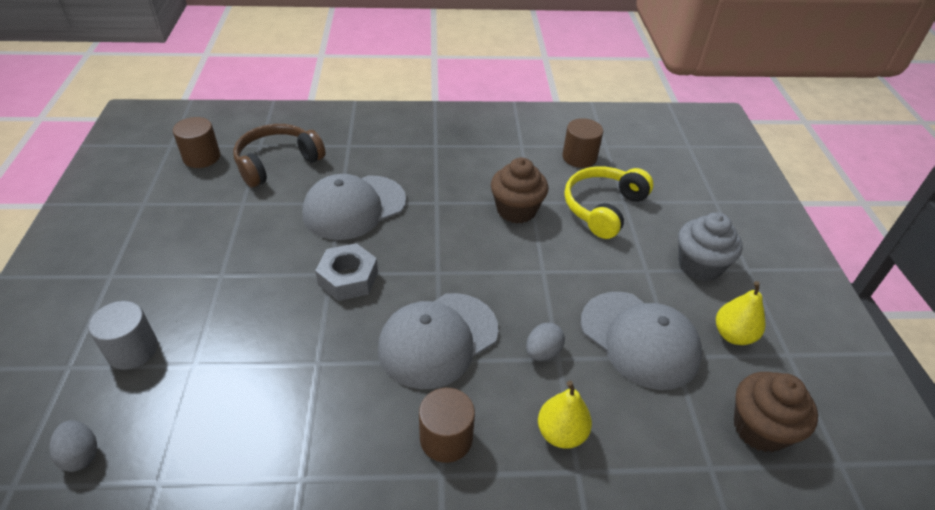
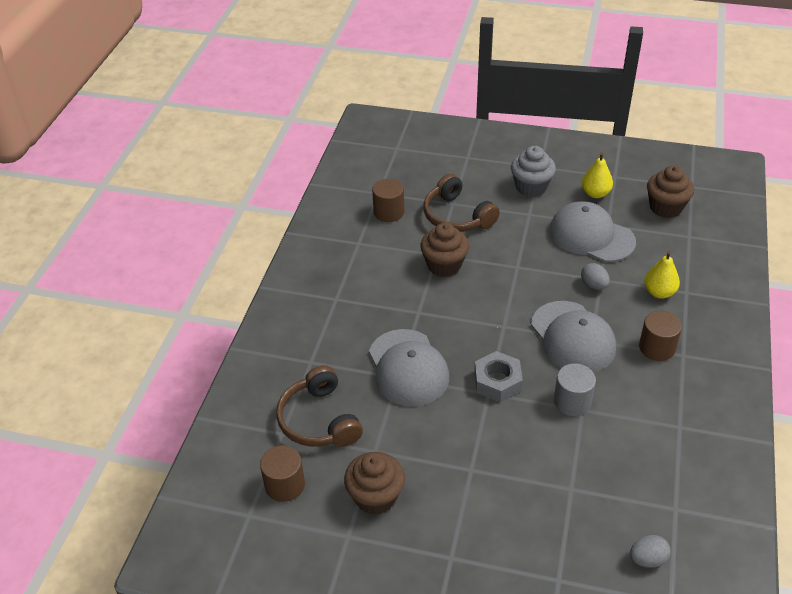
camera: 70 degrees left, 0 degrees up
(132, 350) = (548, 532): grey cylinder -> grey cylinder (572, 401)
(186, 212) = (375, 497): none -> brown cupcake
(603, 208) = (457, 216): yellow headphones -> brown headphones
(639, 339) = (591, 236): grey cap -> grey cap turned 120 degrees counterclockwise

